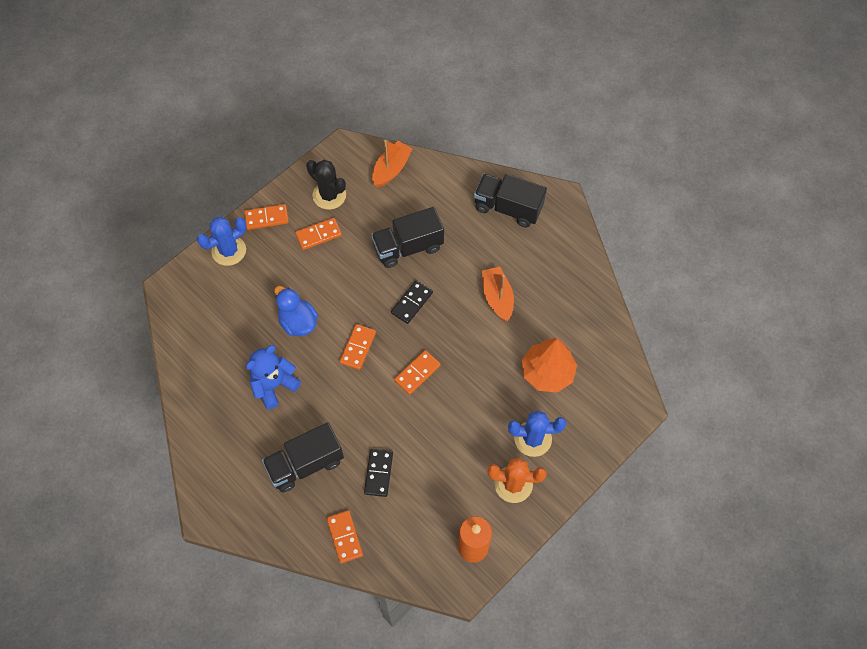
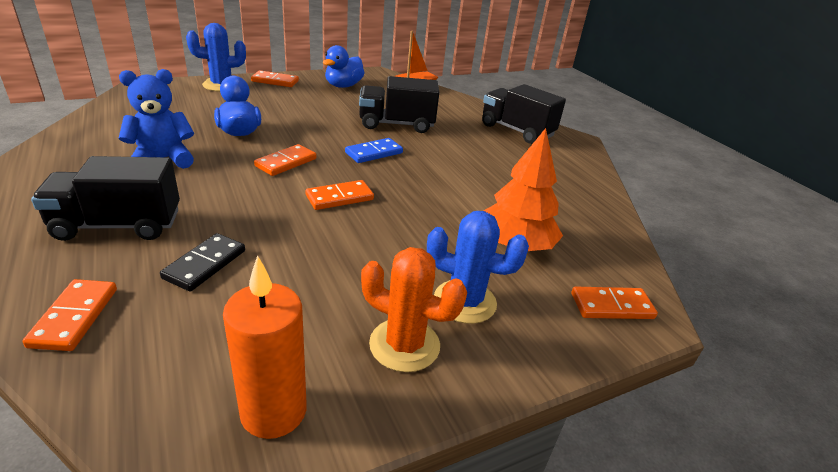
camera: 15 degrees right, 30 degrees down
(318, 235) = (313, 98): orange domino -> orange domino (611, 306)
(329, 195) = (343, 86): black cactus -> blue duck
(411, 303) = (374, 153): black domino -> blue domino
(497, 297) = (476, 175): orange boat -> none

